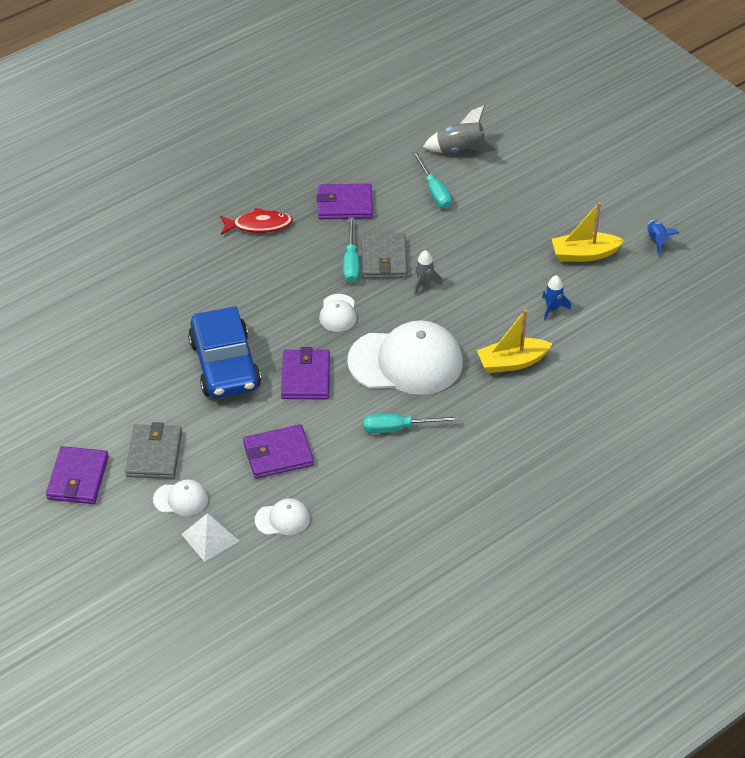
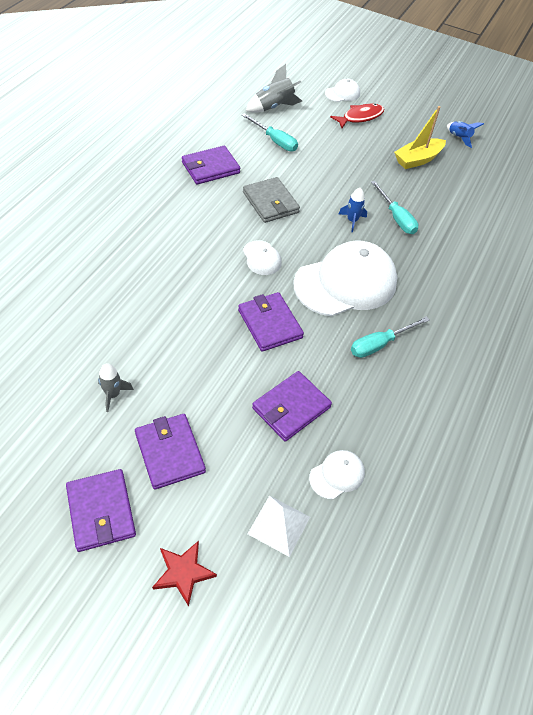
camera: 30 degrees left, 5 degrees up
(116, 541) = (183, 572): none -> red star
(154, 454) = (170, 453): grey wallet -> purple wallet
(181, 499) = (224, 493): white cap -> white cap (342, 93)
(225, 365) = (188, 336): blue car -> none
(259, 225) = (147, 202): red fish -> red fish (360, 117)
(351, 262) = (245, 212): turquoise screwdriver -> turquoise screwdriver (396, 218)
(424, 283) = (316, 213): grey rocket -> grey rocket (113, 394)
(512, 362) = (428, 257): yellow boat -> none
(552, 308) = (426, 206): blue rocket -> blue rocket (352, 221)

